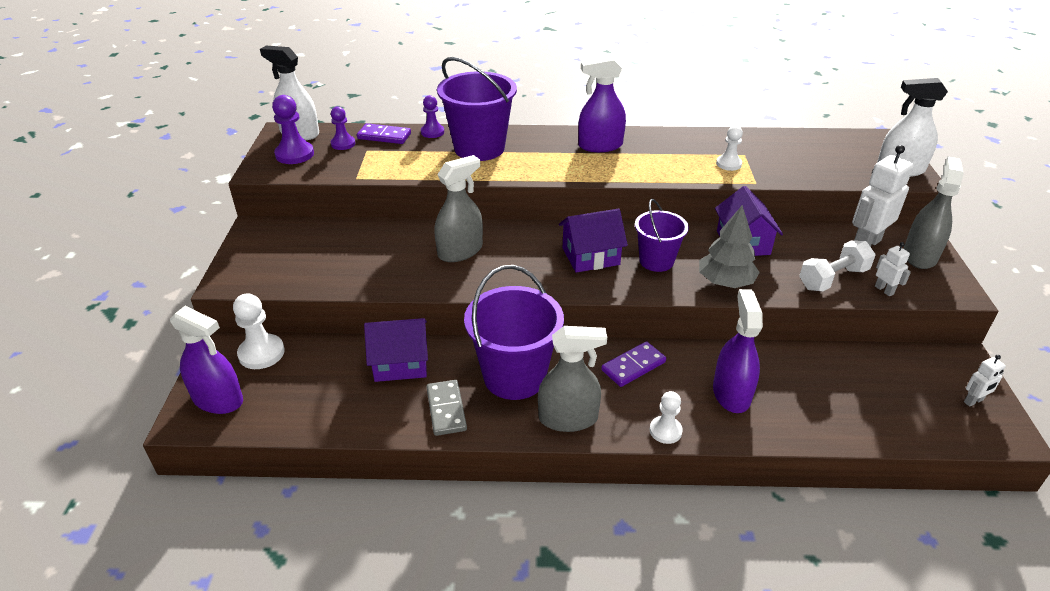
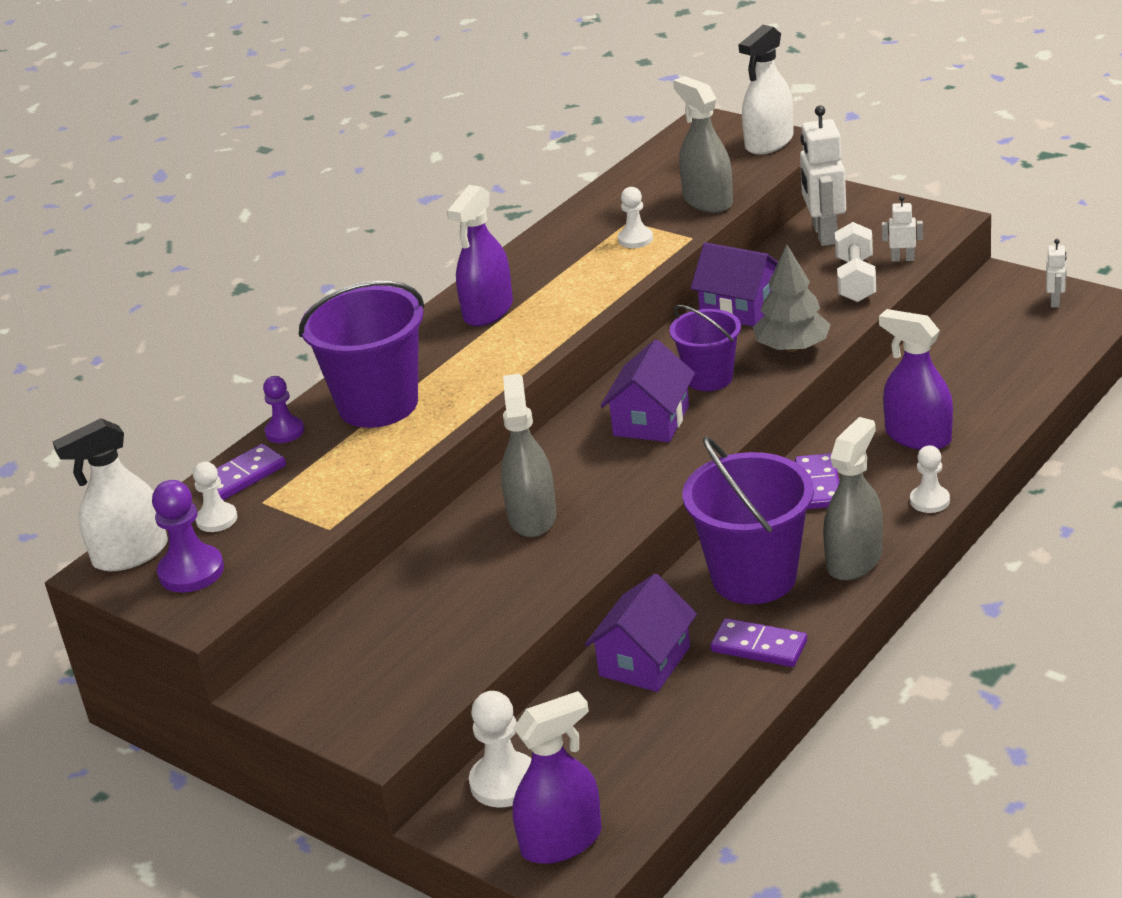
camera: 50 degrees left, 5 degrees down
(343, 144) = (217, 519): purple pawn -> white pawn
(446, 409) = (759, 646): grey domino -> purple domino
(919, 256) = (875, 213): grey spray bottle -> grey spray bottle (707, 201)

